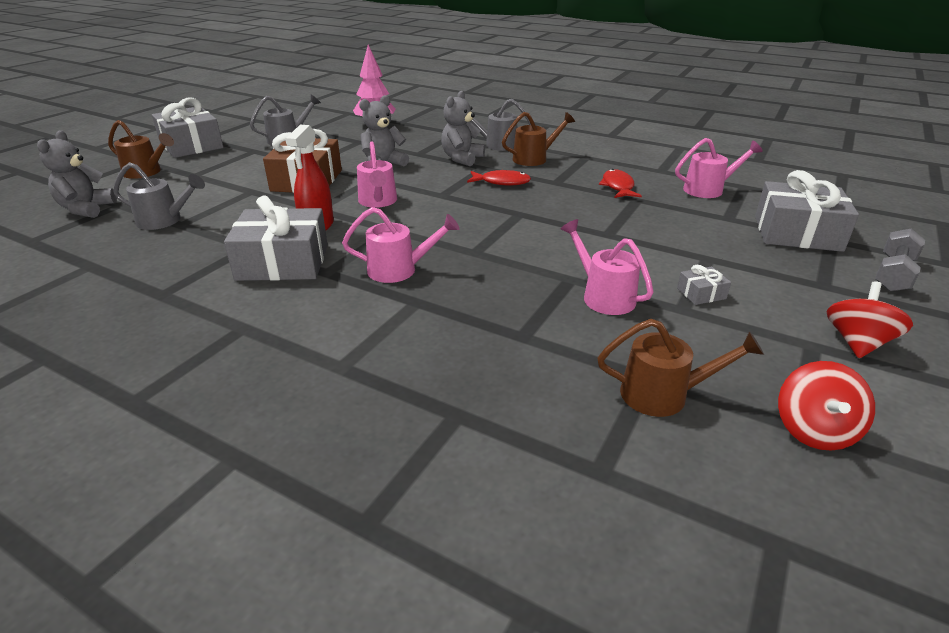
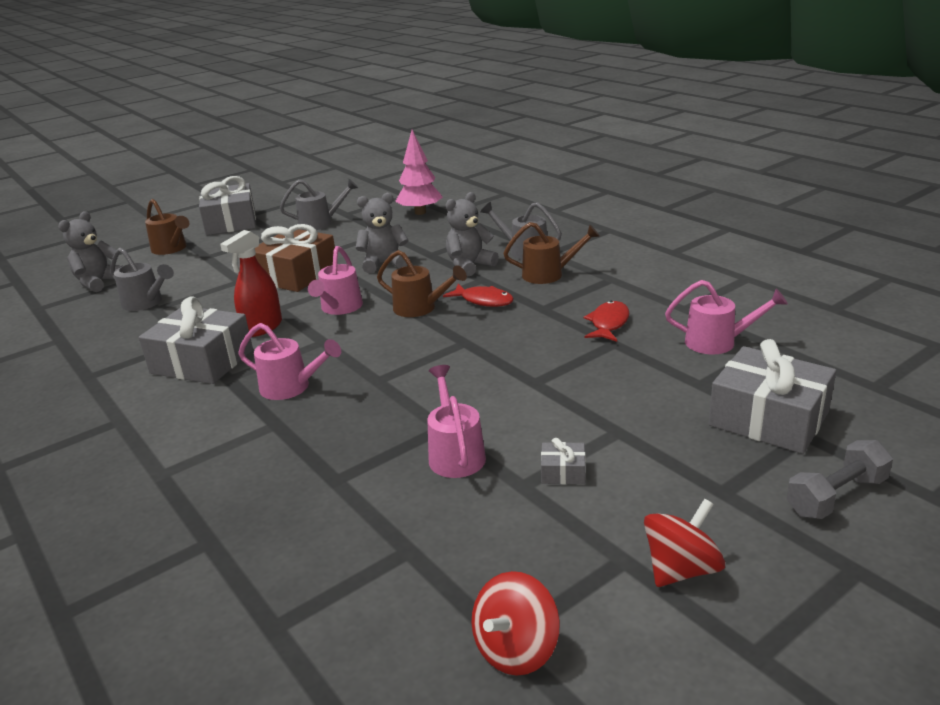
camera: 25 degrees right, 5 degrees down
(664, 394) = (406, 572): brown watering can -> brown watering can (421, 308)

